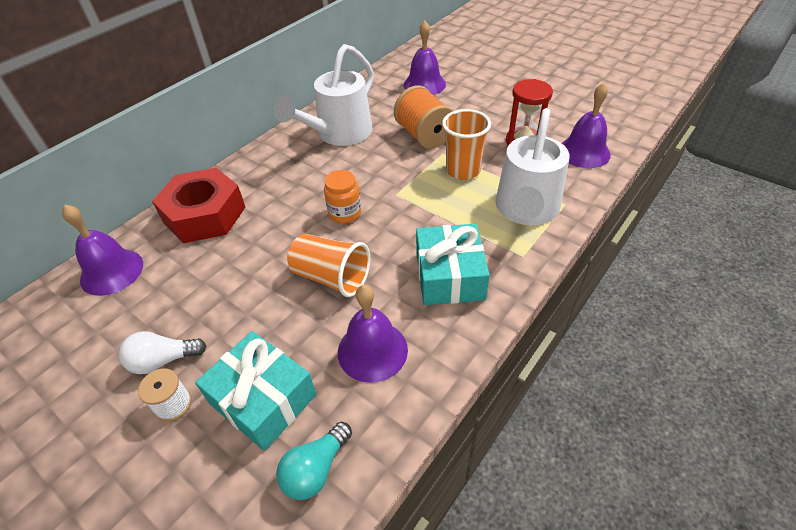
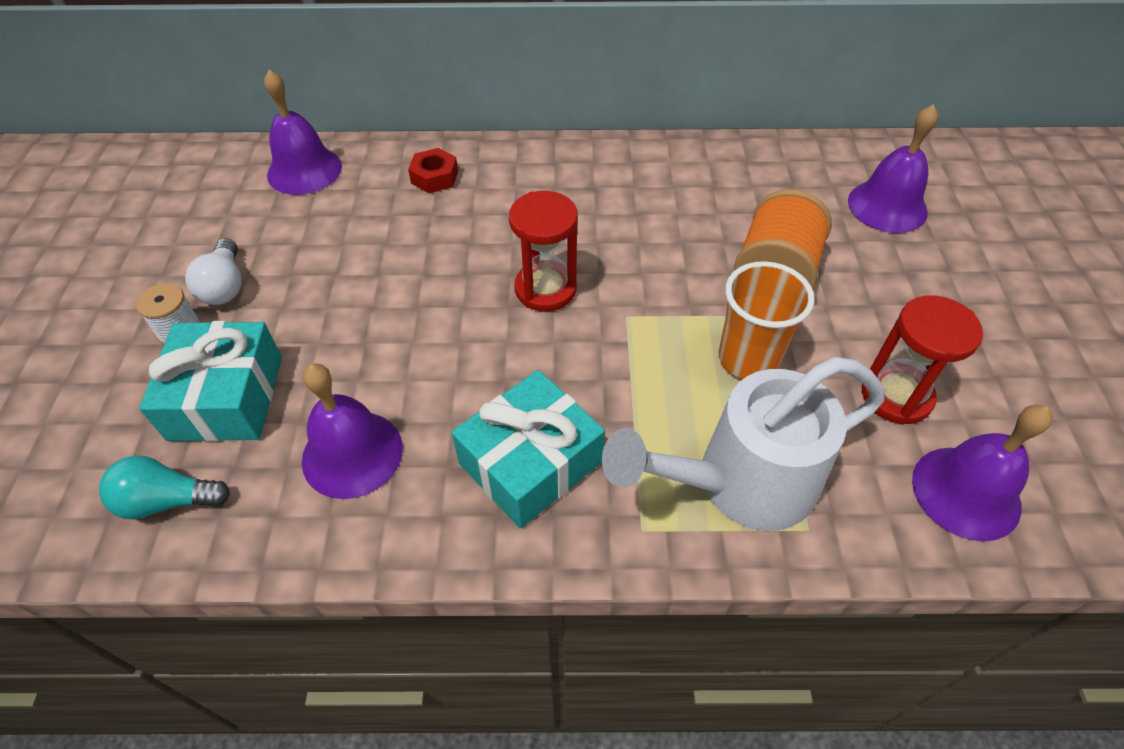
camera: 50 degrees right, 5 degrees up
(163, 360) = (225, 286): white light bulb -> white light bulb turned 135 degrees counterclockwise
(205, 215) = (434, 177): red nut -> red nut, size x0.45
(331, 277) = (432, 344): orange cup -> none
(339, 134) = (680, 192): white watering can -> none
(345, 213) = (545, 289): orange jar -> red hourglass

